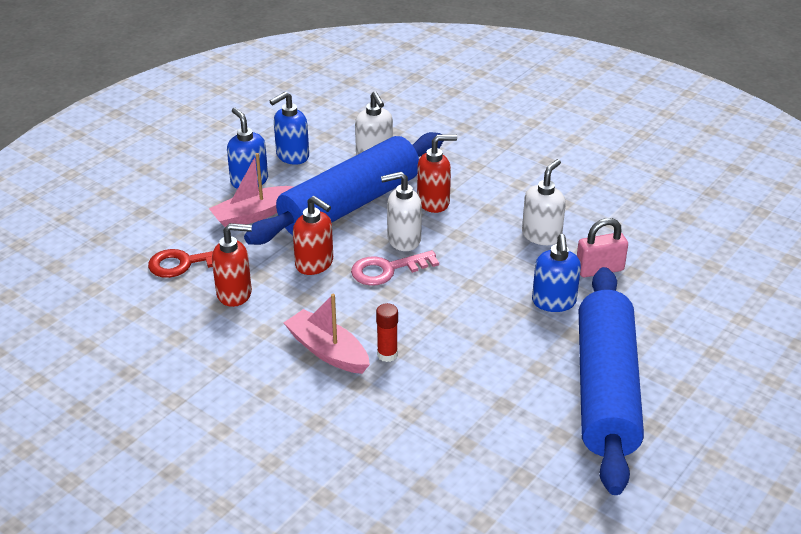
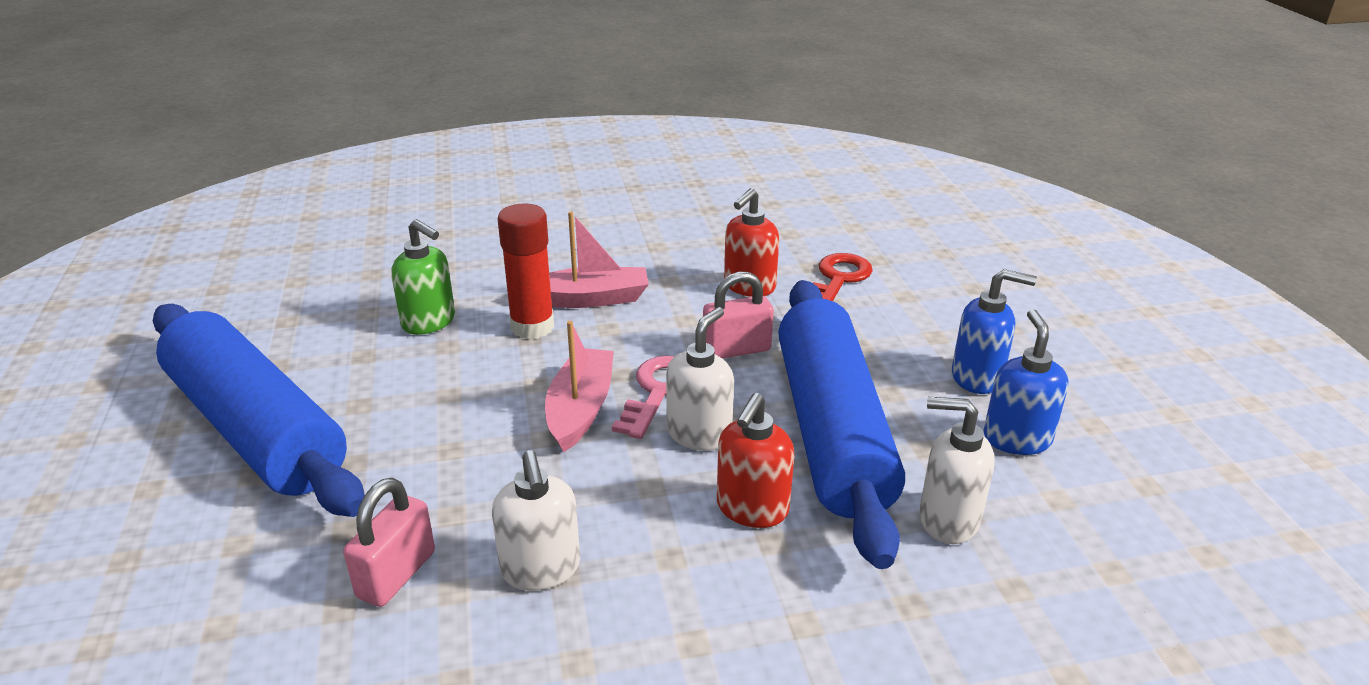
camera: 130 degrees right, 5 degrees down
(253, 215) = (888, 350): pink boat -> pink boat (580, 409)
(315, 264) = (736, 350): red soap dispenser -> pink padlock
(387, 354) = (532, 327): red glue stick -> red glue stick, size x1.69
(438, 404) = (429, 322): none -> green soap dispenser
(554, 302) = (416, 484): blue soap dispenser -> none

